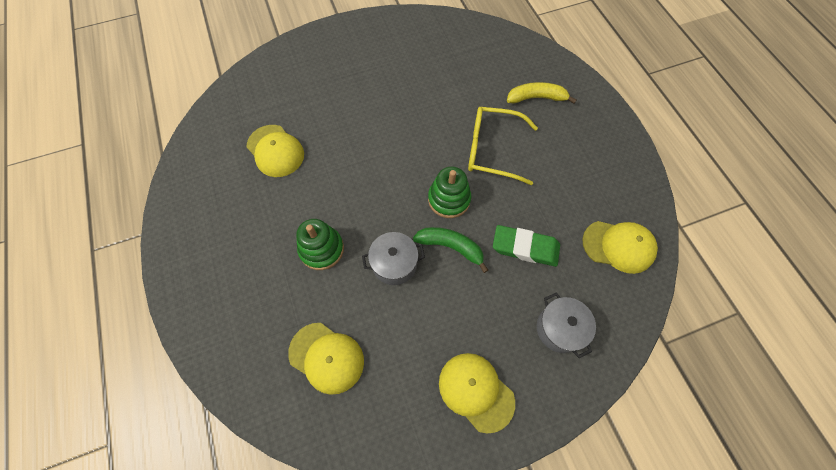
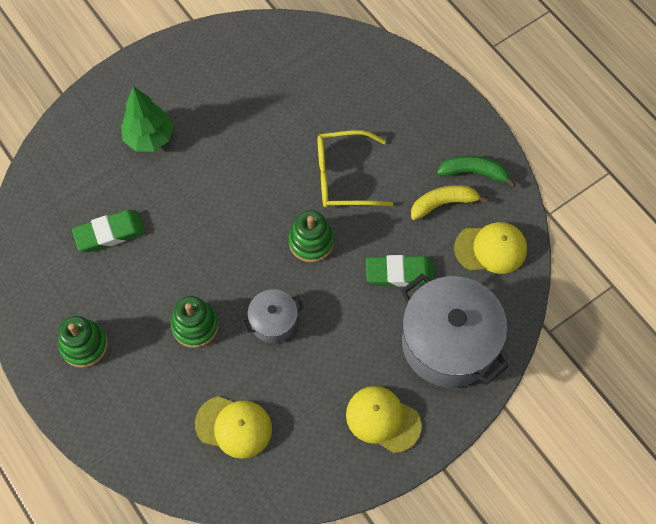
camera: 15 degrees left, 0 degrees up
(217, 242) = (84, 345): none -> green stacking toy
(275, 151) = (110, 233): yellow cap -> green eraser
(335, 83) = (149, 138): none -> green tree
(451, 247) = (325, 291): green banana -> green banana (473, 172)
(536, 98) = (377, 105): yellow banana -> yellow banana (443, 203)
(559, 329) = (448, 343): grey pot -> grey pot, size x2.02

